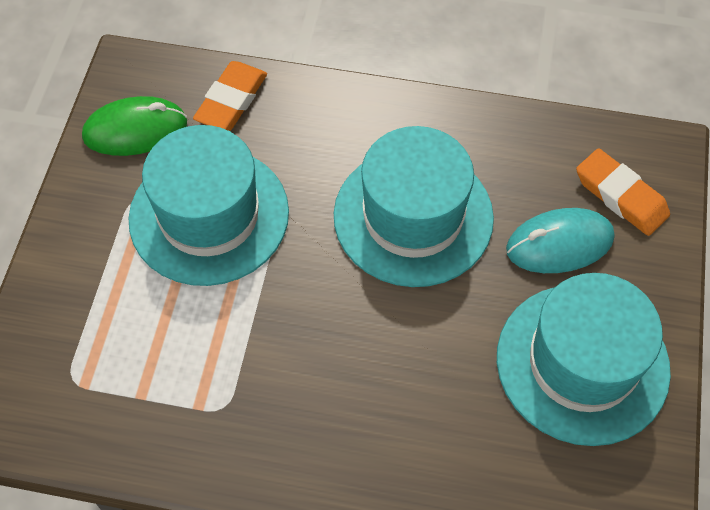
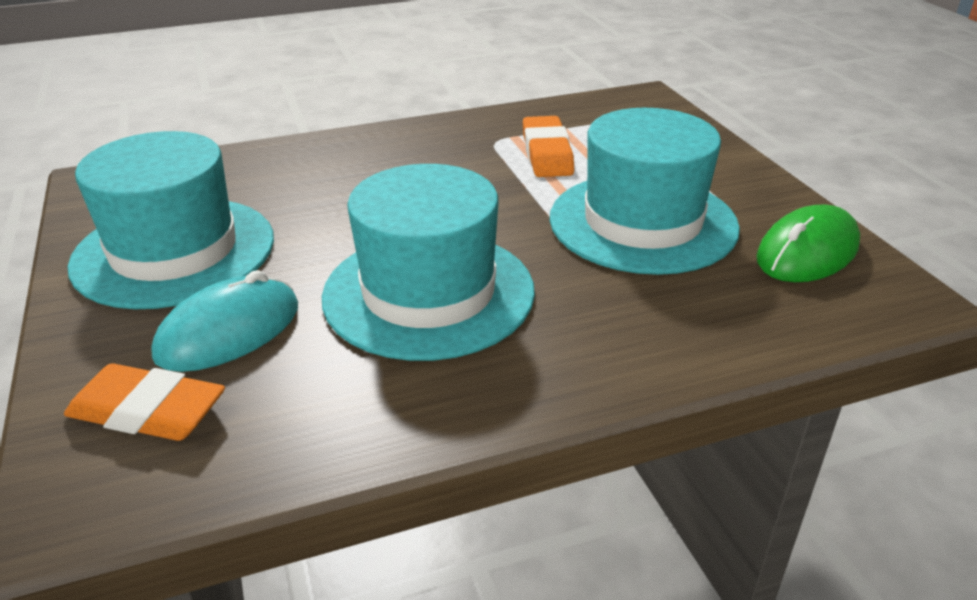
camera: 150 degrees right, 25 degrees down
(231, 101) = (751, 314): orange eraser -> orange eraser (547, 154)

